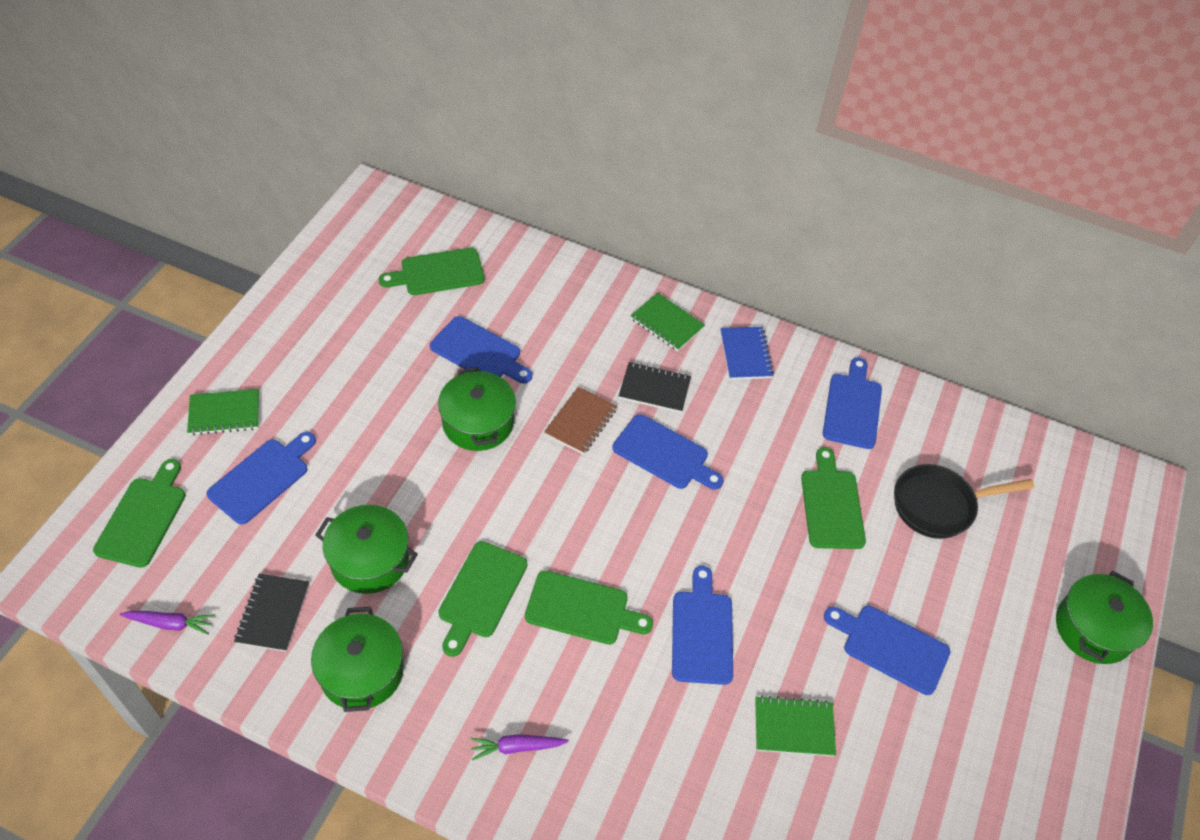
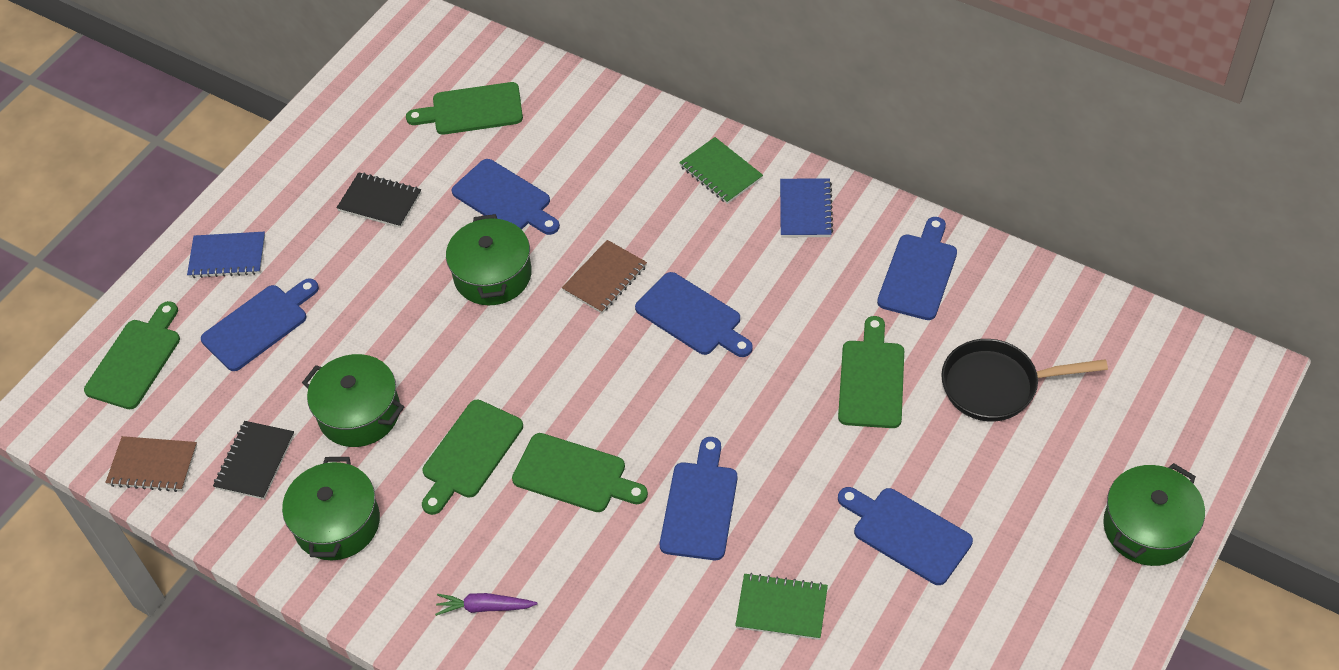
camera: 15 degrees right, 0 degrees up
(170, 623) = (153, 466): purple carrot -> brown notebook
(224, 414) = (227, 257): green notebook -> blue notebook
(654, 389) = (694, 245): black notebook -> black notebook (380, 202)

